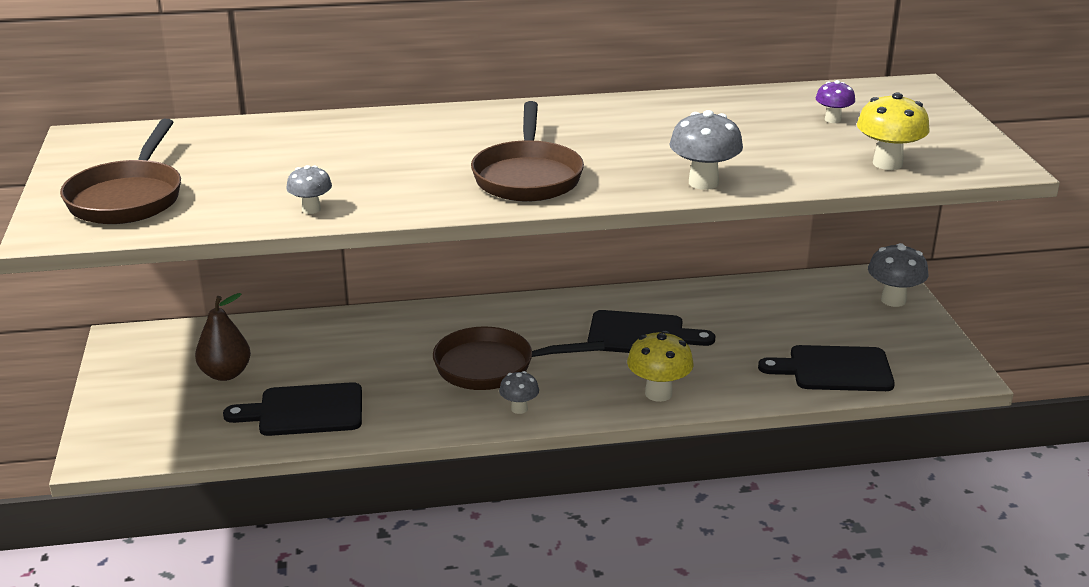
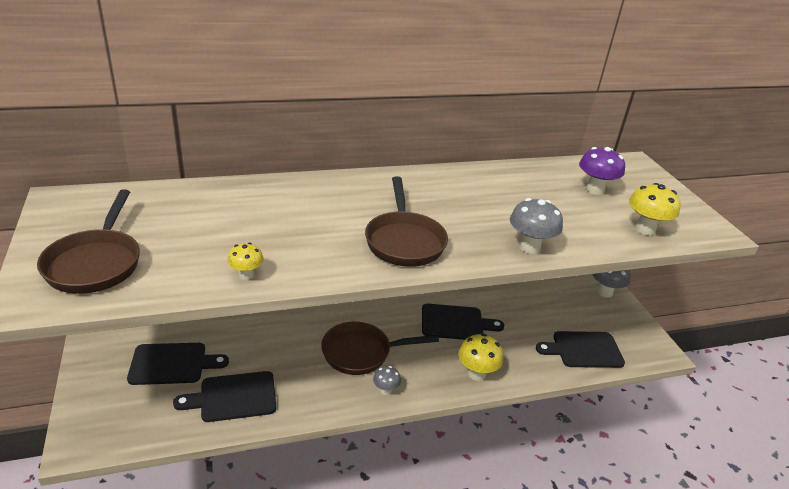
camera: 10 degrees left, 5 degrees up
(225, 374) = (172, 364): brown pear -> black cutting board
(311, 209) = (246, 275): grey mushroom -> yellow mushroom
(832, 120) = (594, 190): purple mushroom -> purple mushroom, size x1.67

